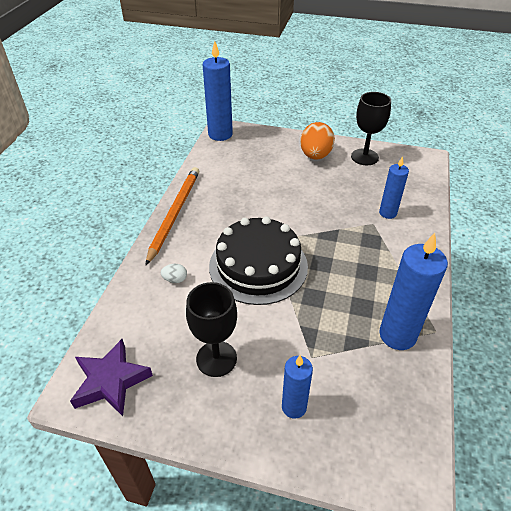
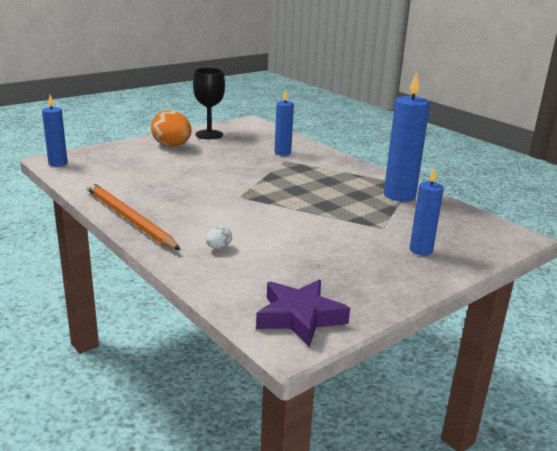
camera: 55 degrees left, 20 degrees down
(216, 358) = (338, 261): black goblet -> none
(220, 134) = (58, 163): blue candle -> blue candle, size x0.61
(258, 266) = (261, 211): black cake -> none

